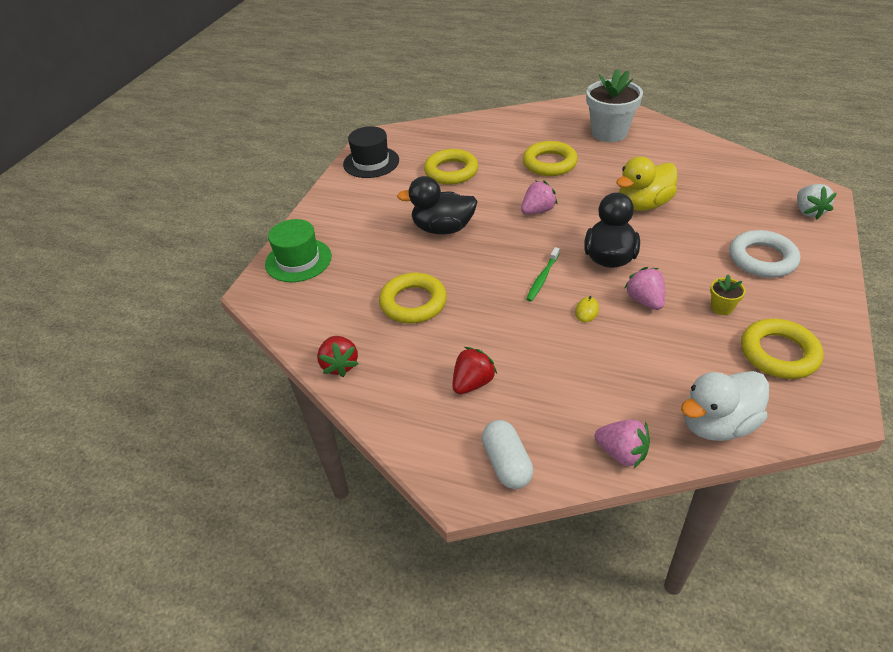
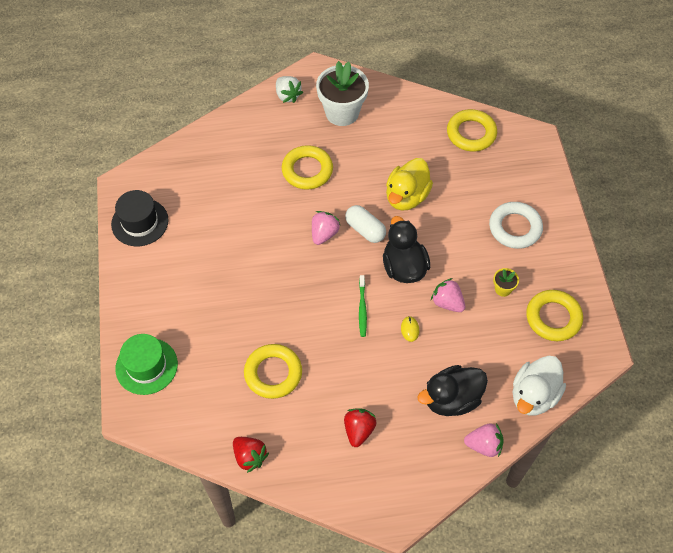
camera: 30 degrees left, 15 degrees up
(443, 229) = (254, 283): black duck -> black duck (451, 399)
(451, 171) = (223, 210): yellow ring -> yellow ring (471, 133)
(506, 463) = (414, 486): white capsule -> white capsule (365, 230)
(808, 211) = (532, 163): white strawberry -> white strawberry (287, 95)

